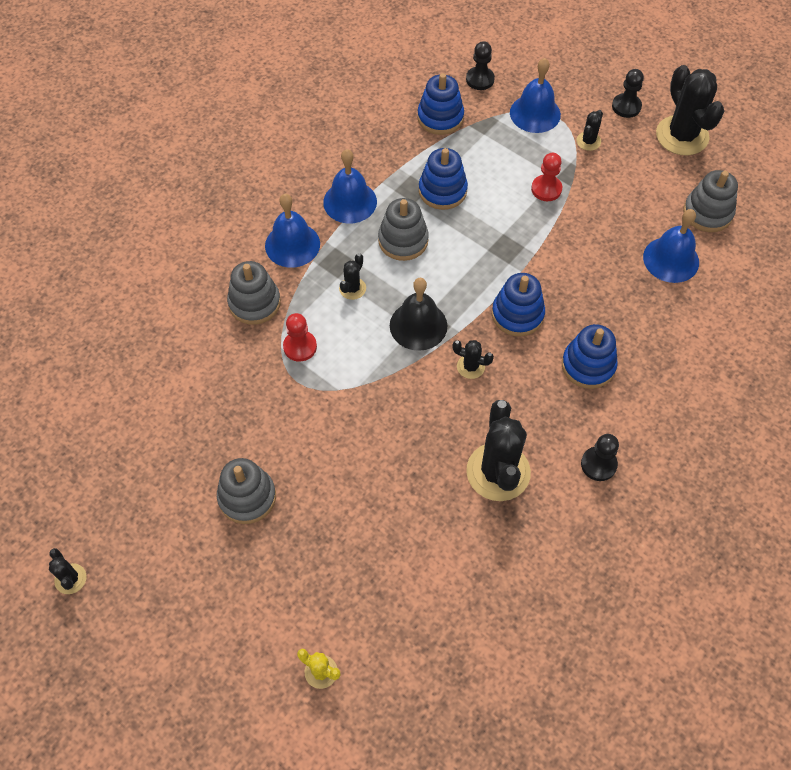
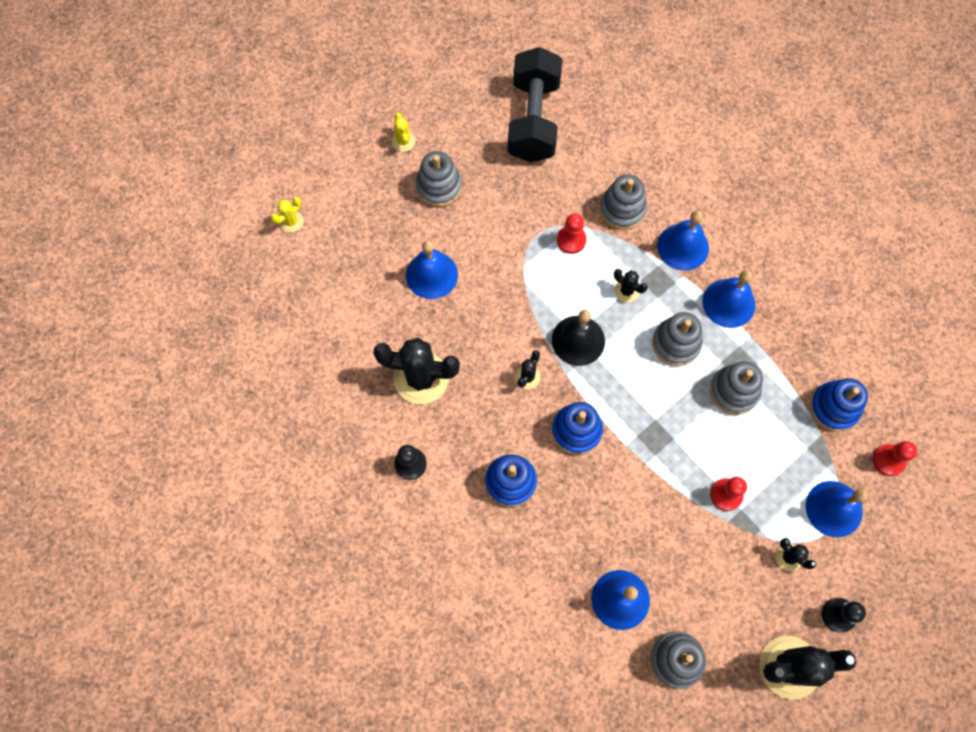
camera: 100 degrees right, 10 degrees up
(70, 579) = (400, 68): black cactus -> none
(143, 406) = (533, 120): none -> black dumbbell
(185, 552) = (403, 141): none -> yellow cactus
(367, 484) = (431, 275): none -> blue bell
(442, 191) = (734, 391): blue stacking toy -> grey stacking toy
(480, 79) = (888, 460): black pawn -> red pawn

